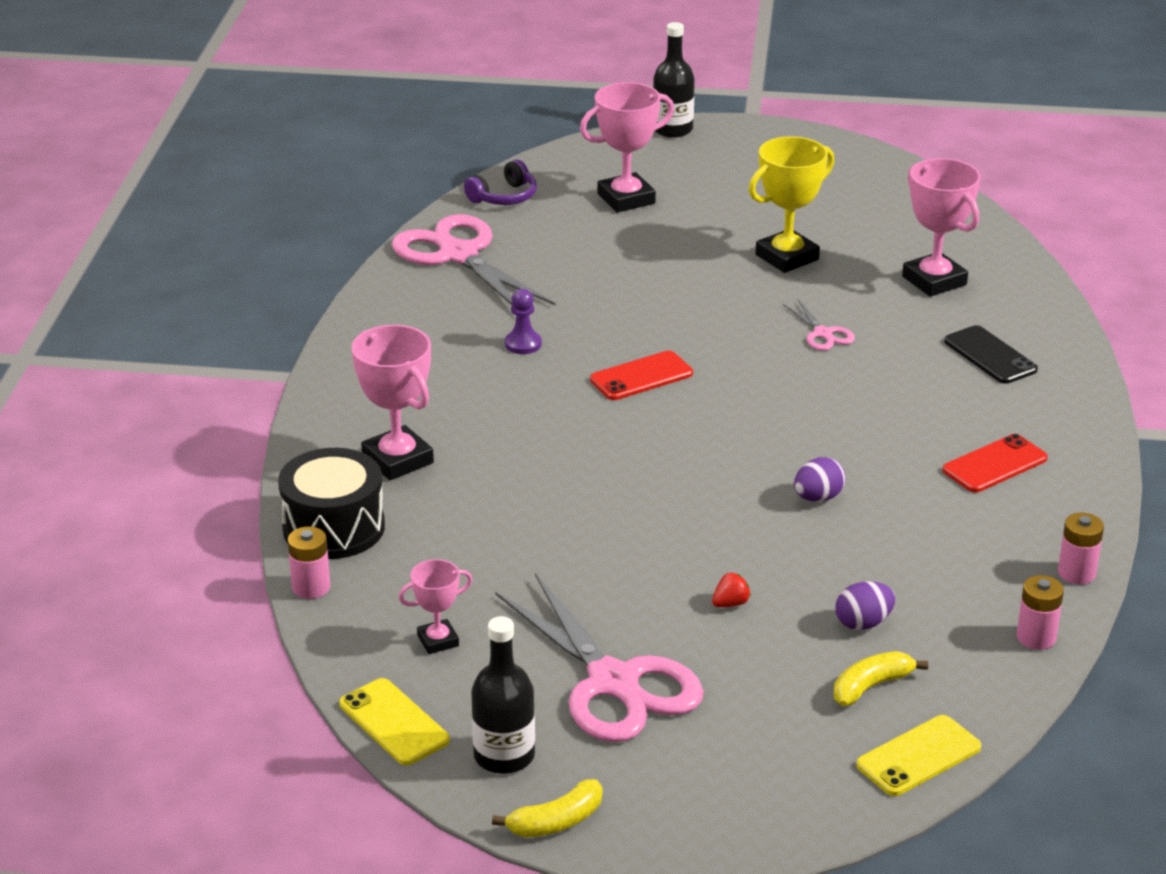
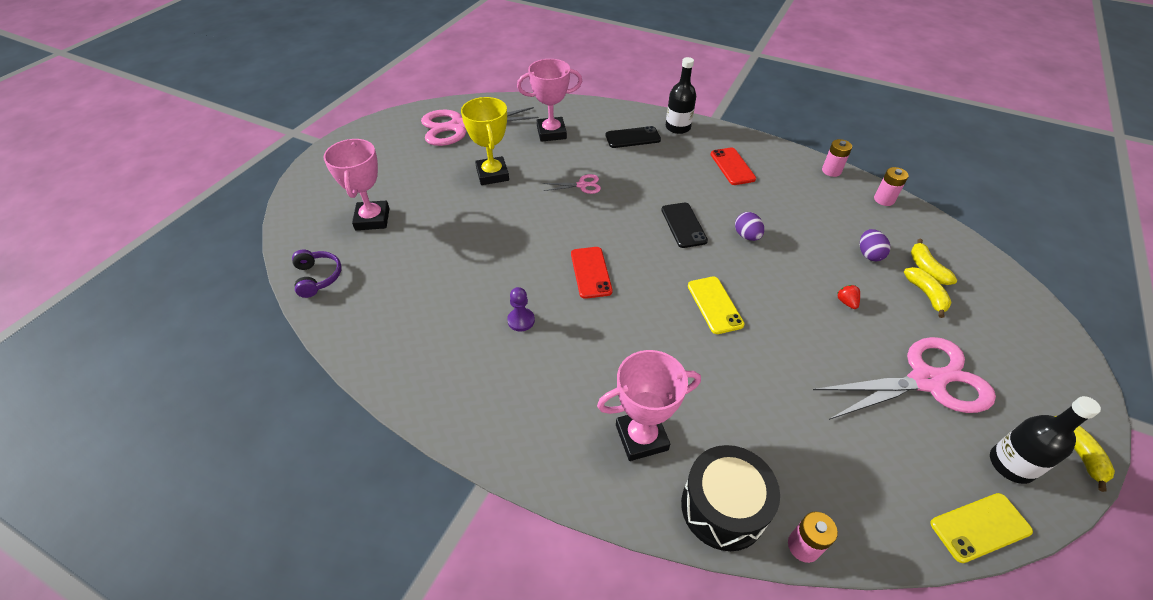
camera: 70 degrees left, 15 degrees up
(438, 640) = (879, 471): pink trophy -> none
(459, 255) = (378, 324): pink scissors -> pink scissors (459, 127)
(672, 129) = (305, 175): black bottle -> black bottle (678, 127)
(799, 436) = (683, 225): none -> black phone
(803, 685) = (926, 294): none -> yellow banana
(918, 756) = (986, 269): yellow phone -> yellow phone (714, 305)

